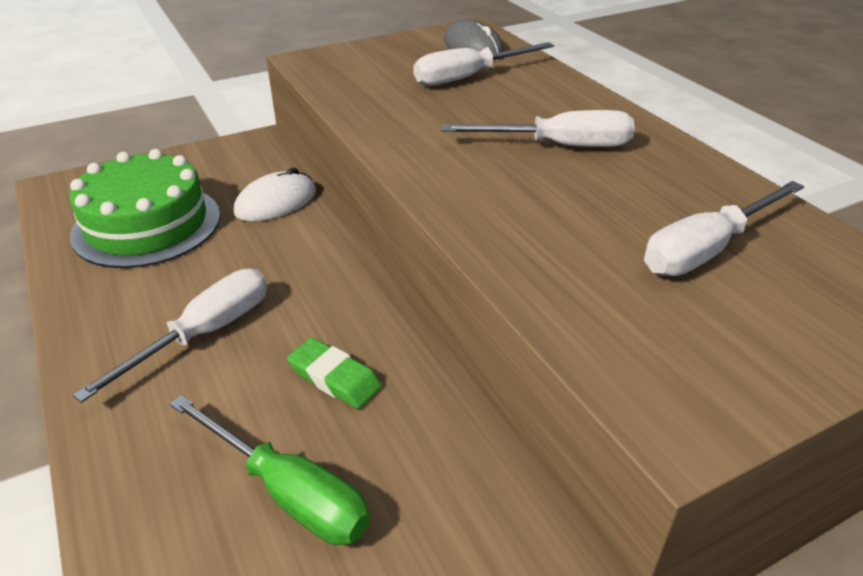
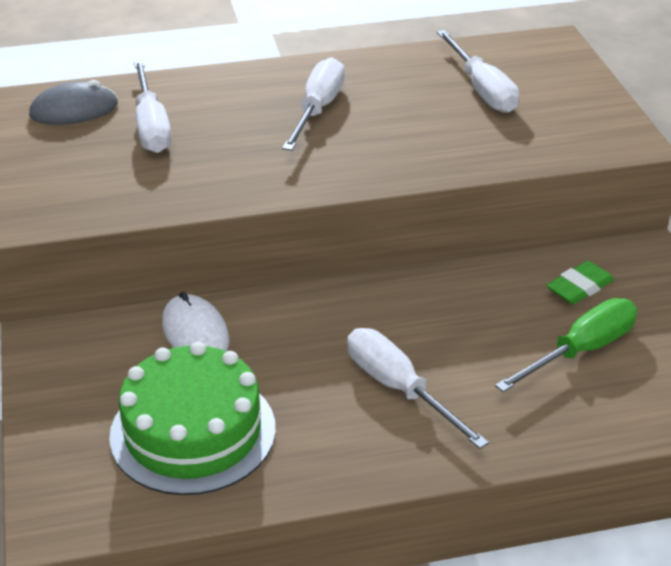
camera: 75 degrees left, 0 degrees up
(334, 378) = (475, 319): green eraser -> green eraser (579, 287)

